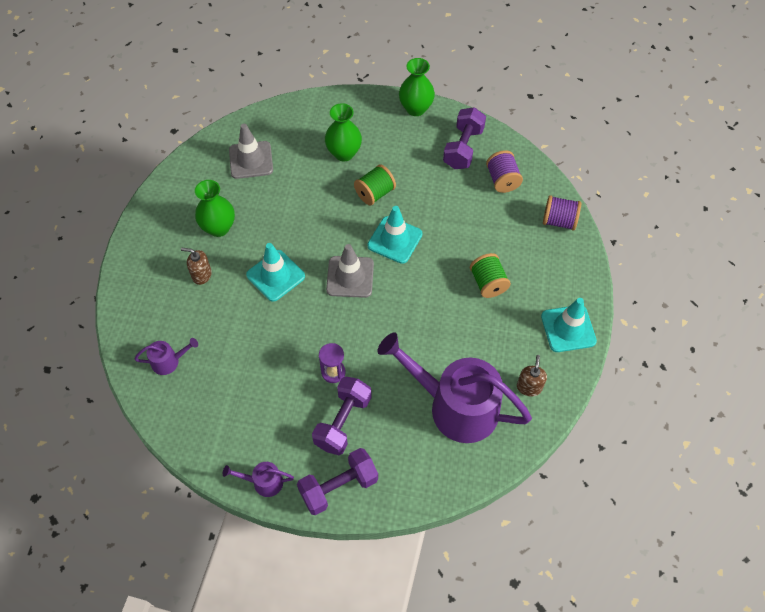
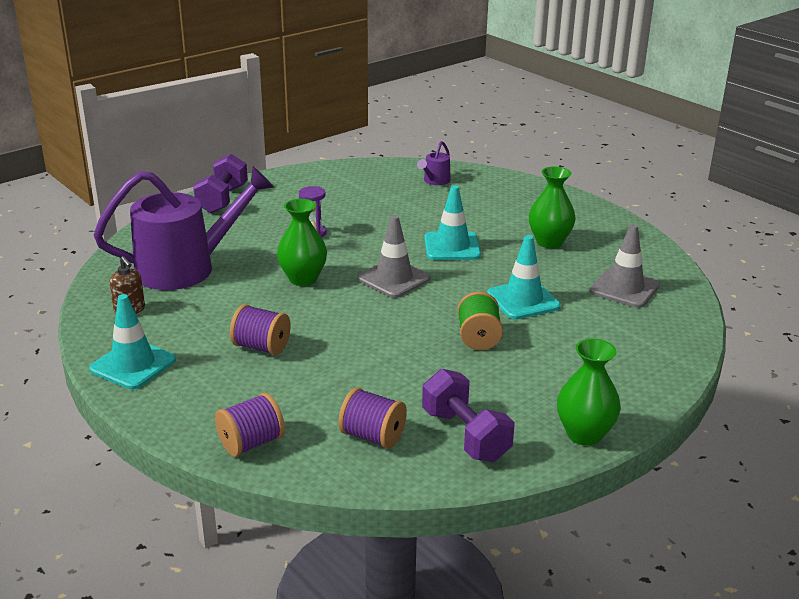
camera: 130 degrees right, 30 degrees down
(201, 275) = (503, 218): brown soap dispenser -> none
(263, 482) = (277, 178): purple watering can -> none
(343, 422) = (265, 220): purple dumbbell -> none
(344, 153) = (566, 345): green vase -> green vase (303, 279)
(395, 240) = (399, 321): turquoise traffic cone -> turquoise traffic cone (523, 300)
(488, 283) = (261, 347): green spool -> purple spool

